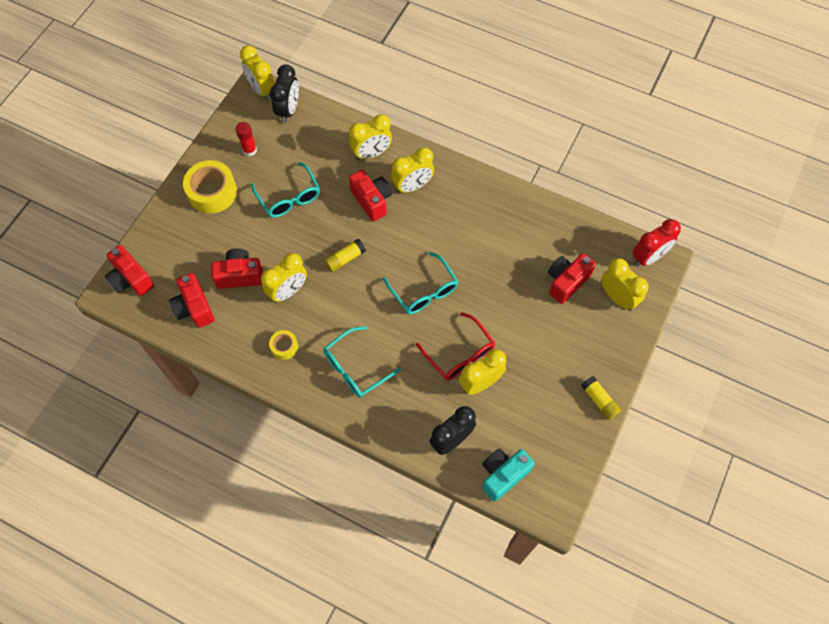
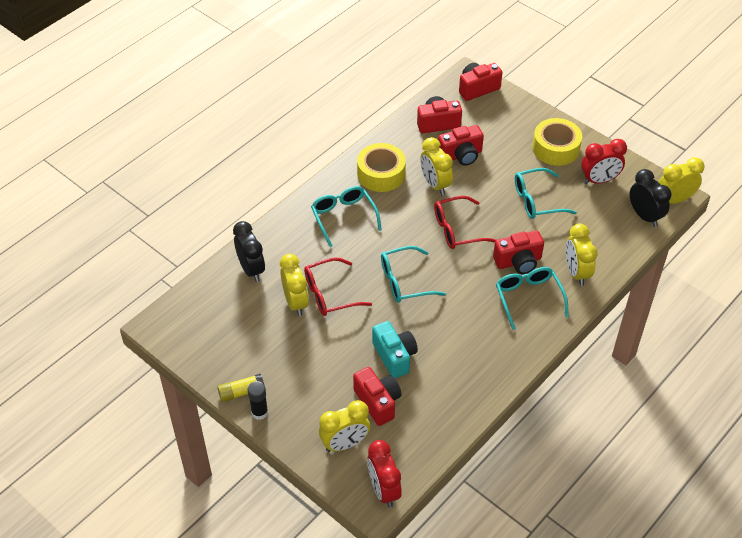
camera: 105 degrees right, 15 degrees down
(240, 275) = (461, 155): red camera -> red camera turned 60 degrees clockwise
(249, 150) = (599, 180): red glue stick -> red clock
(284, 347) = (381, 174): yellow tape -> yellow tape, size x1.94
(288, 110) = (644, 216): black clock -> black clock turned 150 degrees counterclockwise
(345, 259) = (457, 229): yellow glue stick -> red glasses
(412, 186) = (528, 298): yellow clock -> turquoise glasses
(503, 475) = (204, 298): turquoise camera -> turquoise camera (394, 356)
(614, 377) = (259, 412): none -> black glue stick

